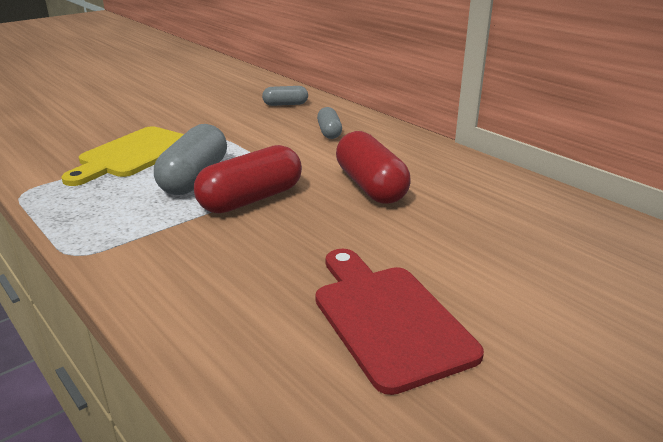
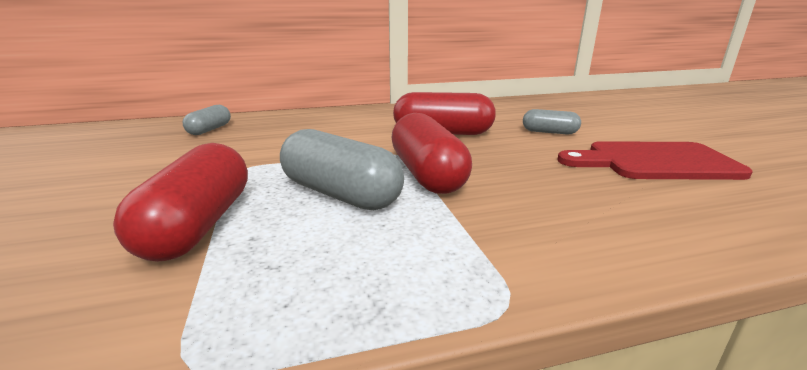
camera: 65 degrees left, 5 degrees down
(133, 154) = (199, 225): yellow cutting board -> red capsule
(329, 132) = (313, 127): grey capsule -> grey capsule (549, 132)

